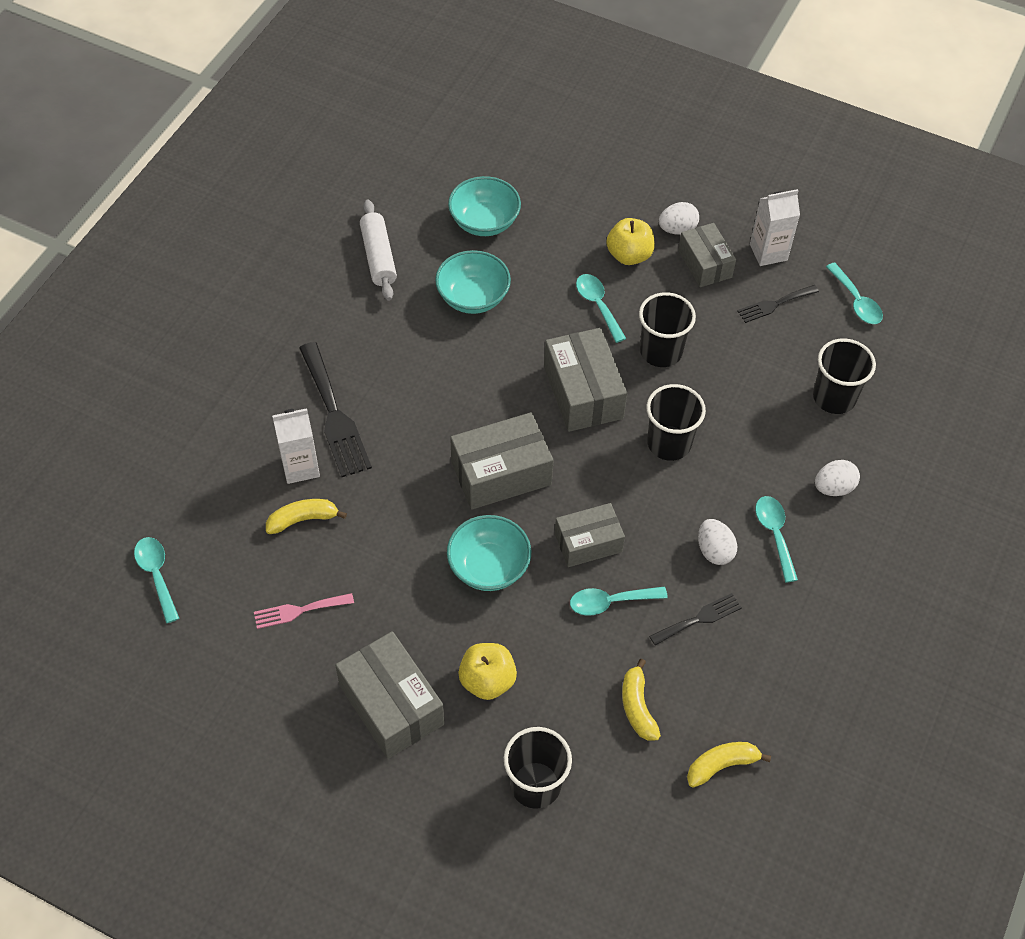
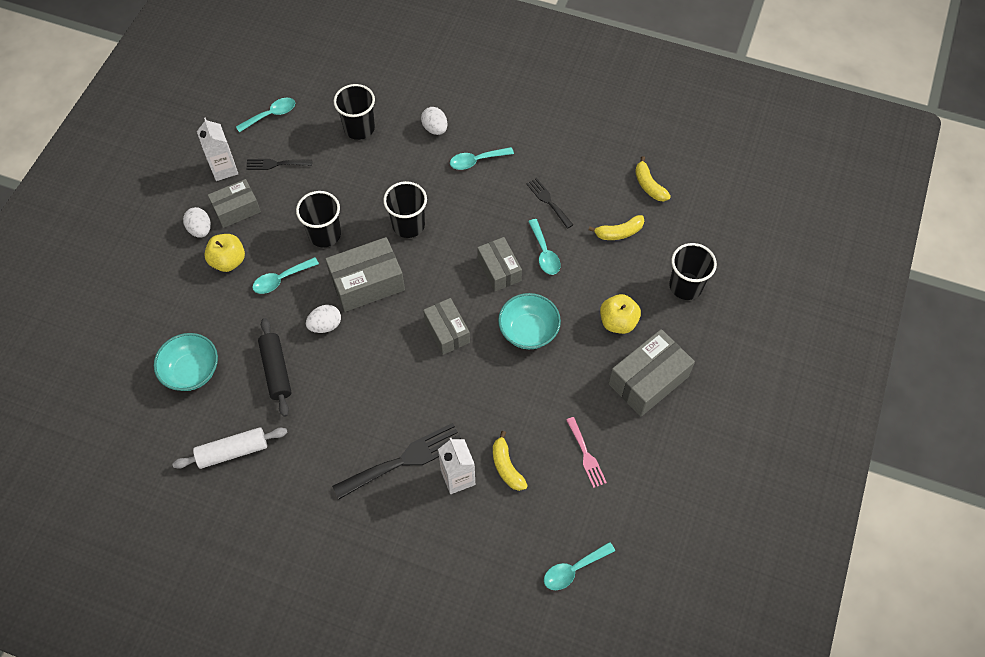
camera: 95 degrees left, 5 degrees up
(473, 297) = (276, 370): turquoise bowl -> black rolling pin
(501, 473) = (447, 331): grey box -> grey box, size x0.66
(714, 551) = (494, 194): white egg -> white egg (325, 325)
(774, 304) = (276, 164): black fork -> black fork turned 120 degrees clockwise

